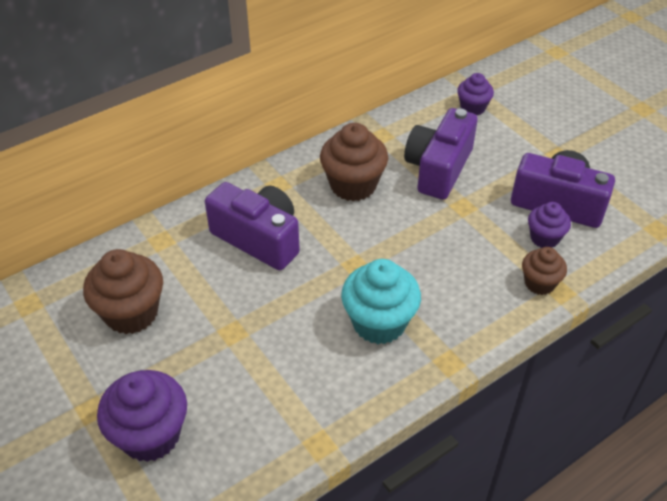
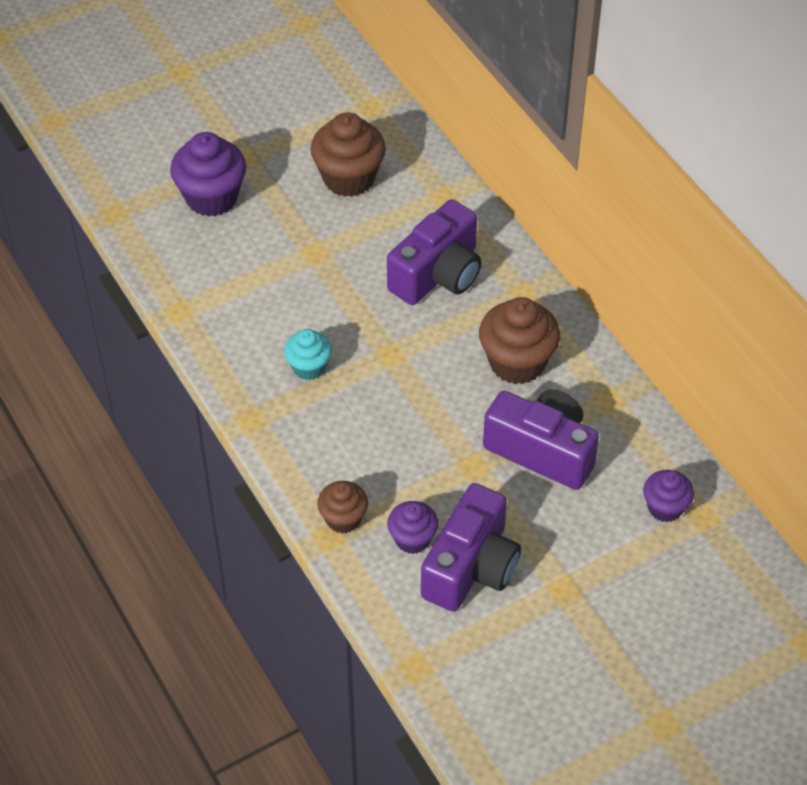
camera: 95 degrees right, 5 degrees up
(379, 323) = (309, 367): turquoise cupcake -> turquoise cupcake, size x0.59

